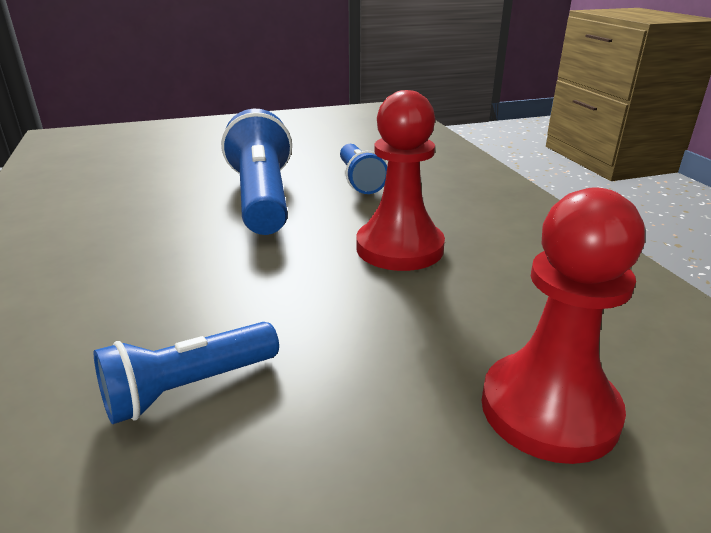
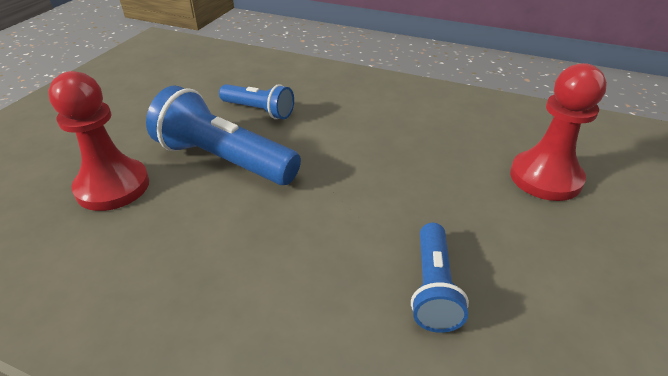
camera: 50 degrees left, 10 degrees up
(399, 248) = (368, 143): red pawn -> red pawn (113, 187)

